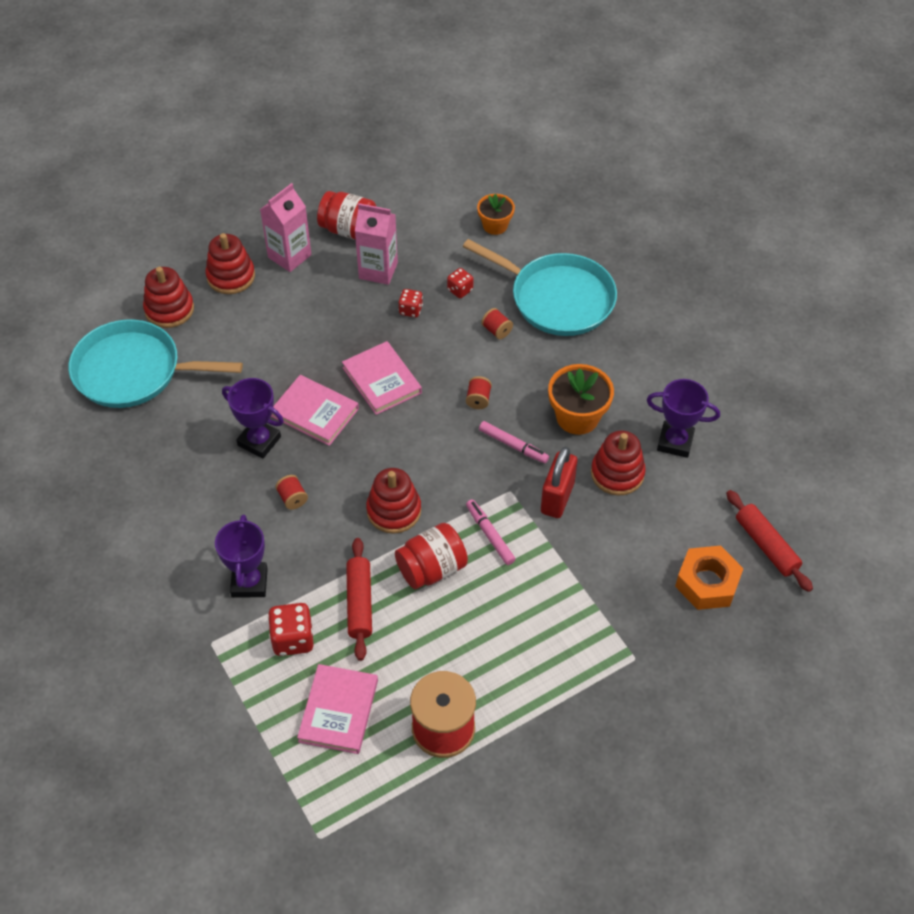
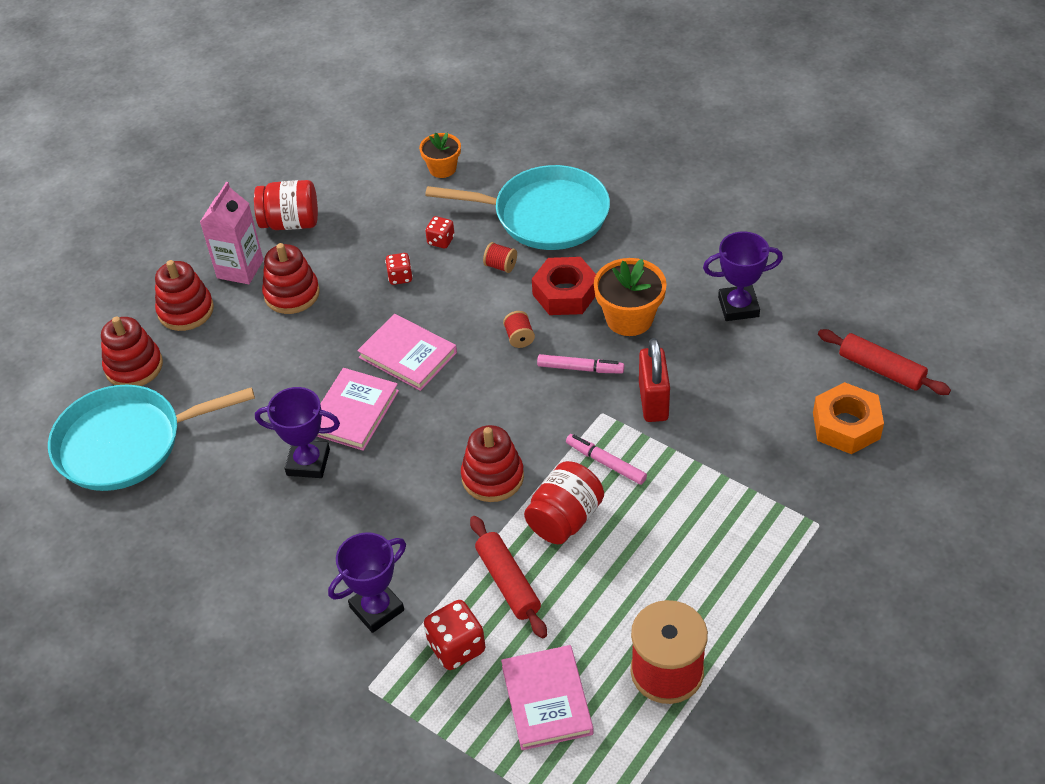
camera: 20 degrees left, 5 degrees down
(249, 582) = (377, 609): purple trophy -> purple trophy turned 75 degrees clockwise
(292, 498) = (377, 506): red spool -> none
(315, 412) = (353, 412): pink book -> pink book turned 75 degrees counterclockwise
(378, 270) = (344, 251): pink carton -> none
(536, 375) = (565, 293): none -> red nut
(617, 473) = (699, 356): red stacking toy -> red stacking toy (292, 294)

